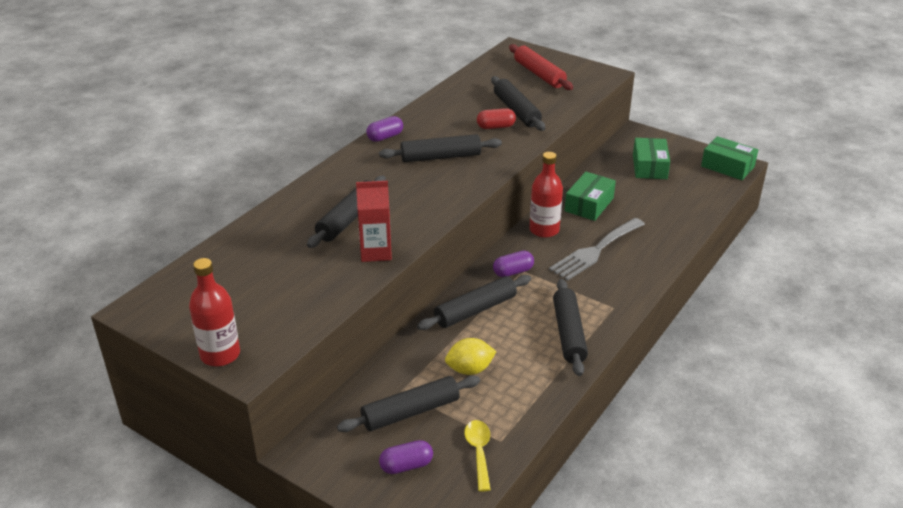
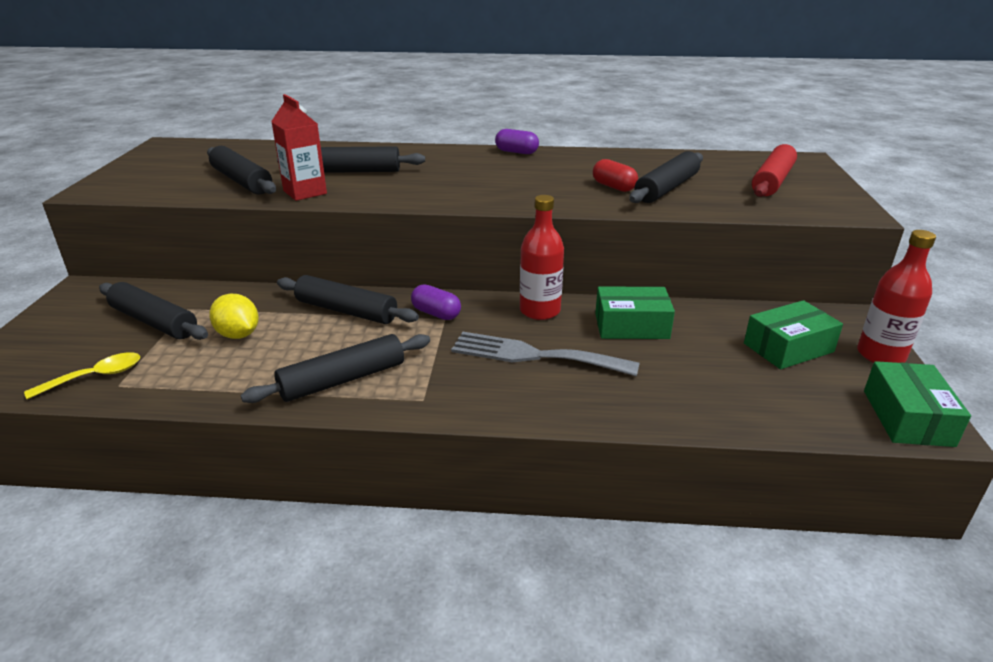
camera: 60 degrees right, 5 degrees down
(220, 354) = (110, 179): red bottle -> red bottle (880, 355)
(406, 465) = (68, 342): purple capsule -> none
(440, 157) = (512, 178): black rolling pin -> black rolling pin (241, 181)

